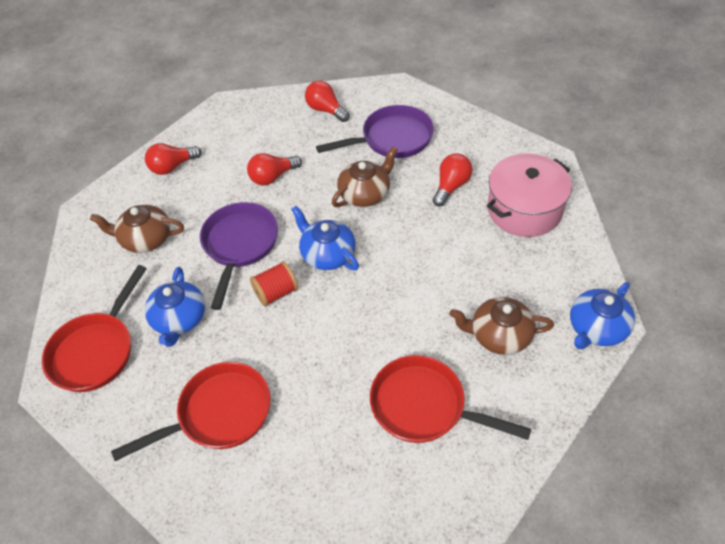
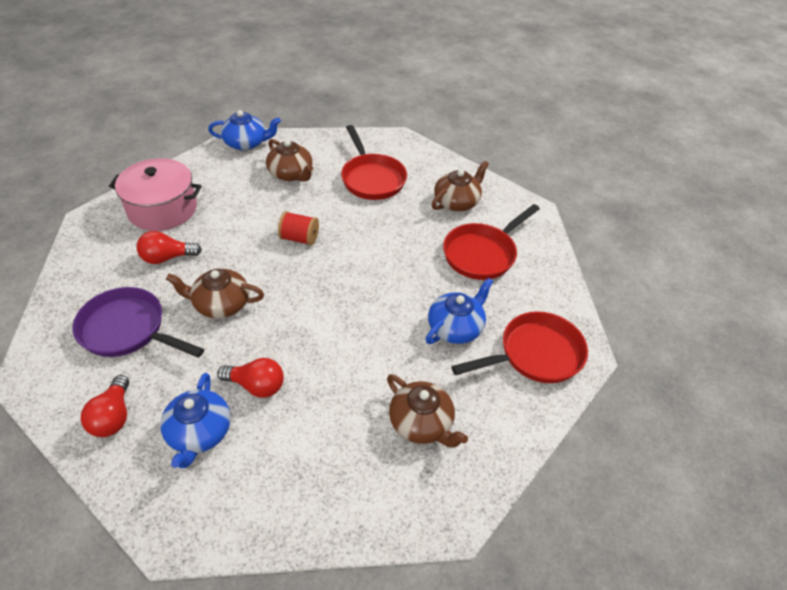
camera: 140 degrees left, 5 degrees down
(172, 167) = (319, 493): red light bulb -> none
(219, 413) = (482, 254): red pan -> red pan turned 60 degrees counterclockwise
(240, 245) = (356, 346): purple pan -> none
(276, 292) = (373, 290): red spool -> red spool (299, 238)
(306, 461) = (457, 202): none -> brown teapot
(327, 254) = (309, 285): blue teapot -> blue teapot (199, 433)

